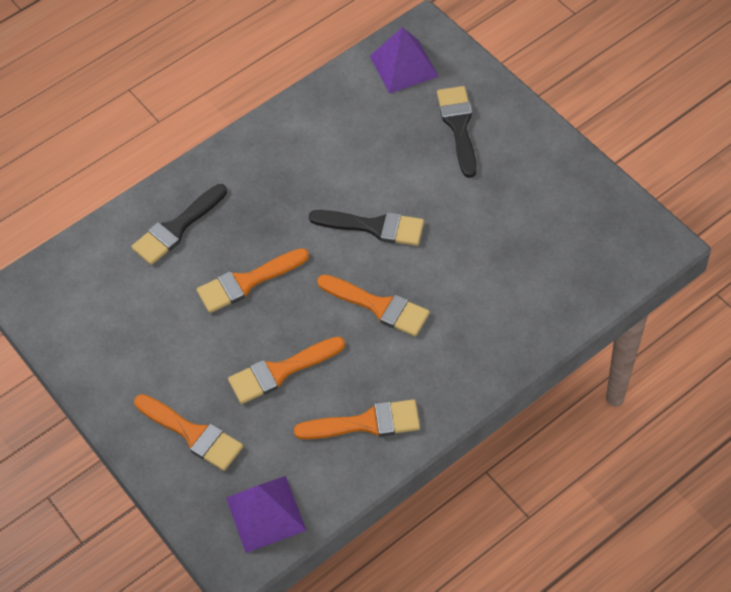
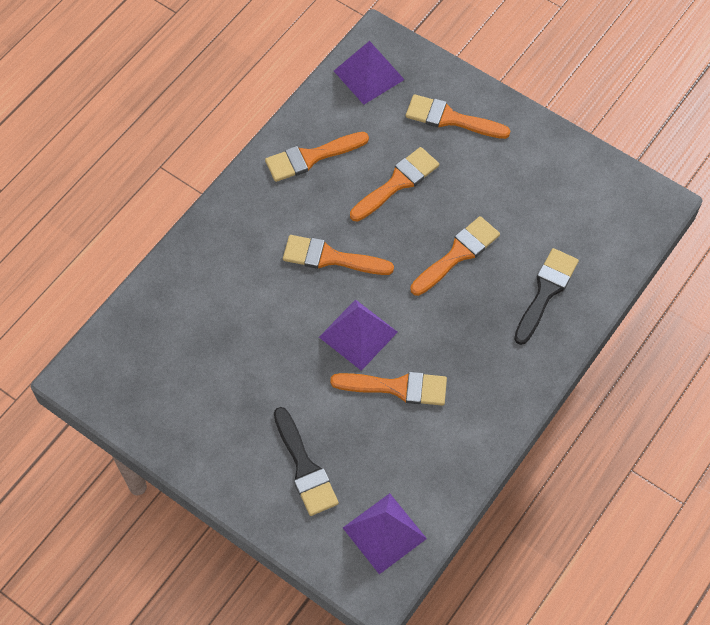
camera: 160 degrees right, 5 degrees up
(353, 173) = (397, 387): none -> orange brush
(374, 227) = (358, 334): black brush -> purple pyramid

